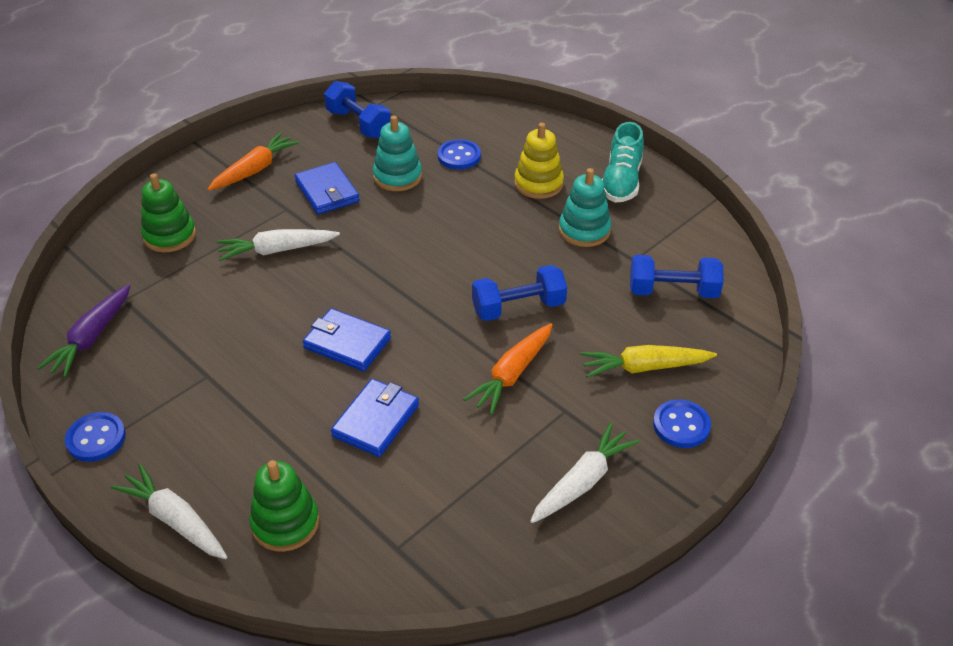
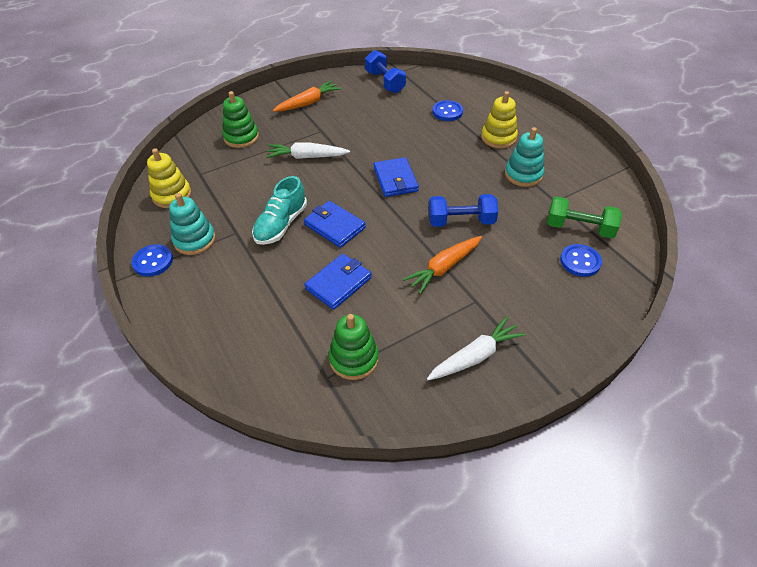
camera: 15 degrees right, 5 degrees up
(91, 338) = (172, 195): purple carrot -> yellow stacking toy
(175, 520) = (184, 326): white carrot -> none
(285, 523) = (255, 343): green stacking toy -> green stacking toy (354, 359)
(327, 192) = (351, 123): blue wallet -> blue wallet (395, 179)
(397, 176) = (401, 120): turquoise stacking toy -> turquoise stacking toy (194, 240)
(621, 181) = (559, 144): turquoise shoe -> turquoise shoe (281, 224)
(644, 367) = (543, 280): yellow carrot -> none
(673, 291) = (579, 228): blue dumbbell -> green dumbbell
(681, 425) = (561, 328): blue button -> blue button (580, 261)

